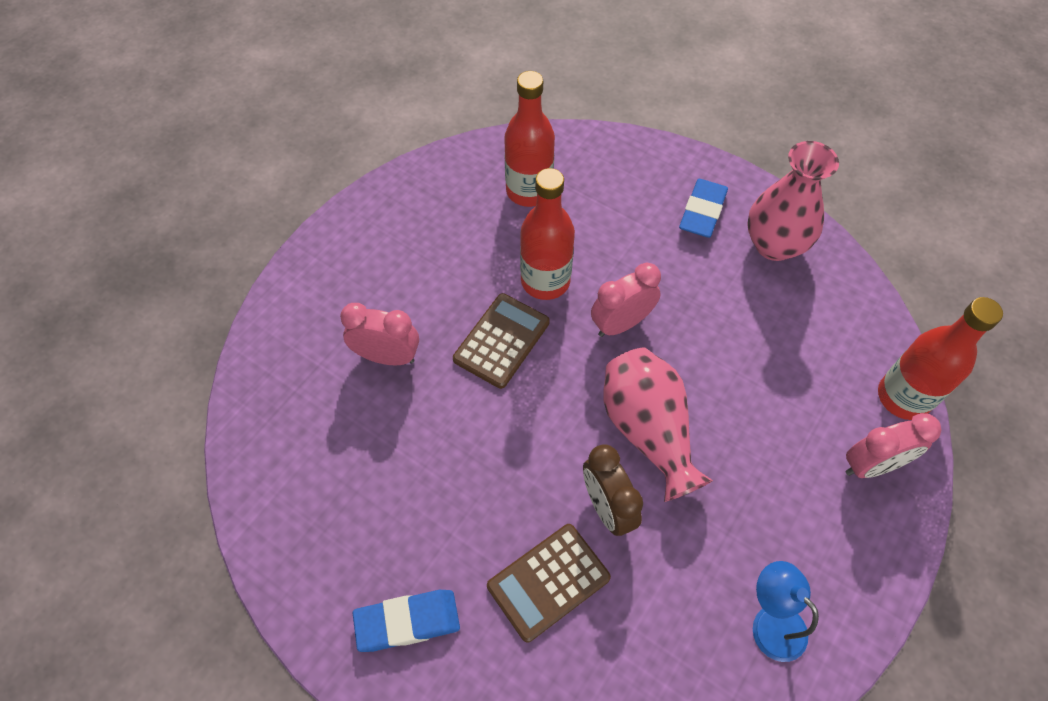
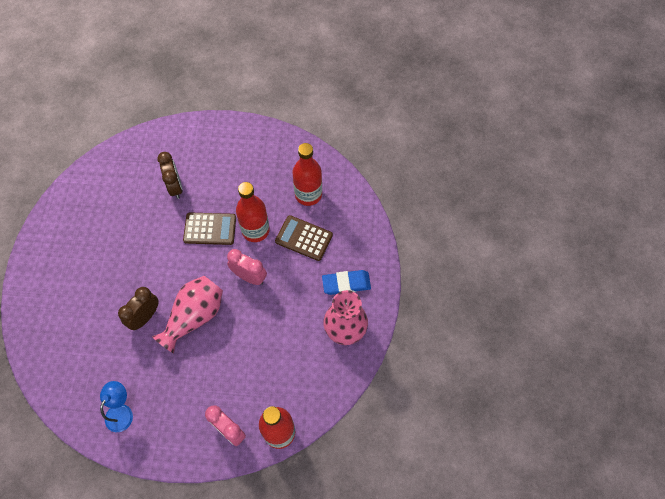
camera: 60 degrees right, 5 degrees up
(387, 356) = (175, 187): pink clock -> brown clock
(407, 622) = (56, 264): blue eraser -> none
(548, 582) = (98, 309): brown calculator -> brown calculator (304, 238)

